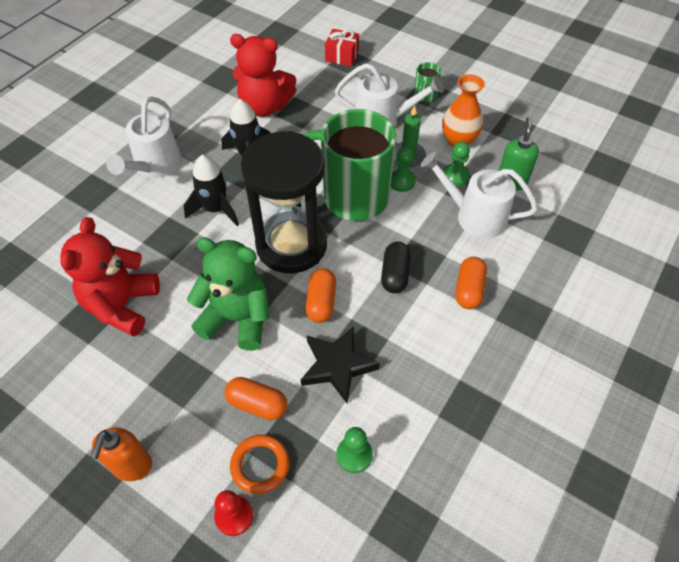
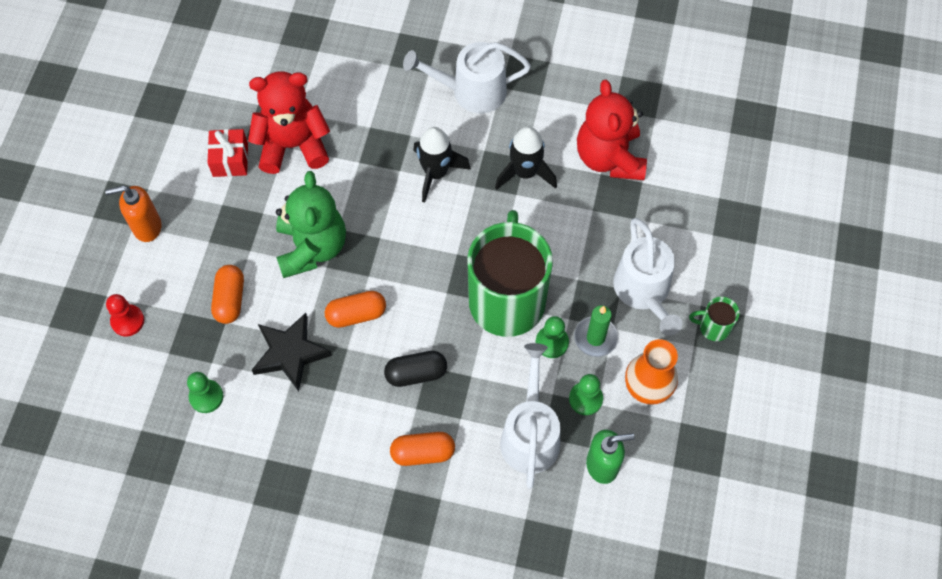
camera: 70 degrees right, 10 degrees up
(260, 465) = (175, 324): orange ring -> none
(291, 245) = (417, 261): black hourglass -> none
(342, 56) = (743, 208): red gift -> red gift (230, 160)

